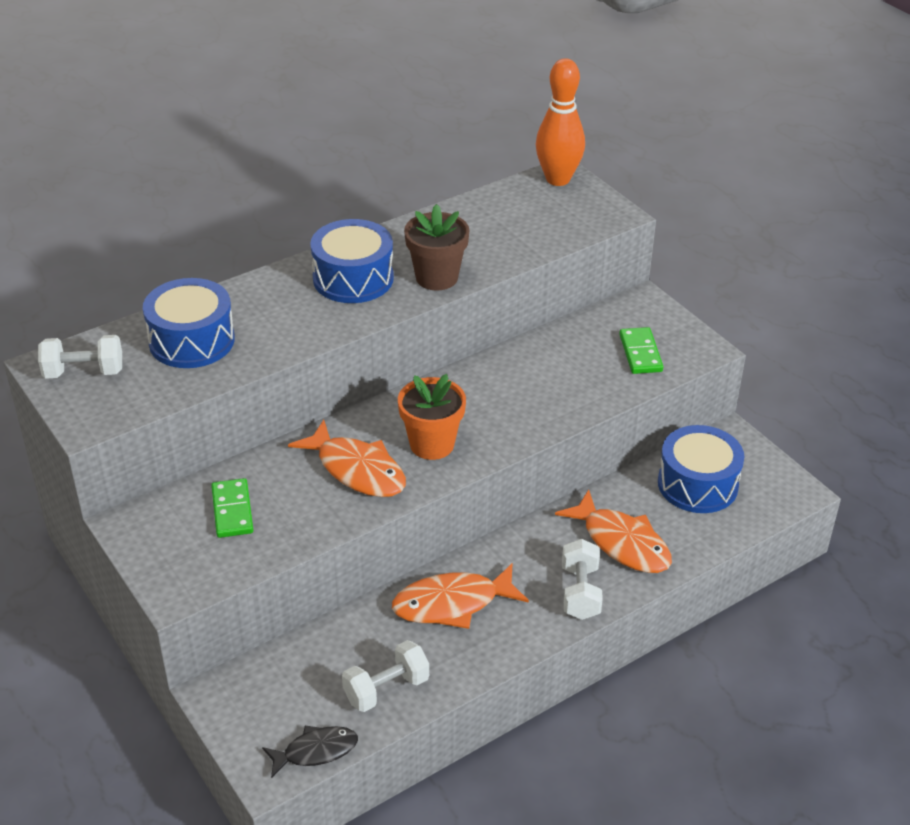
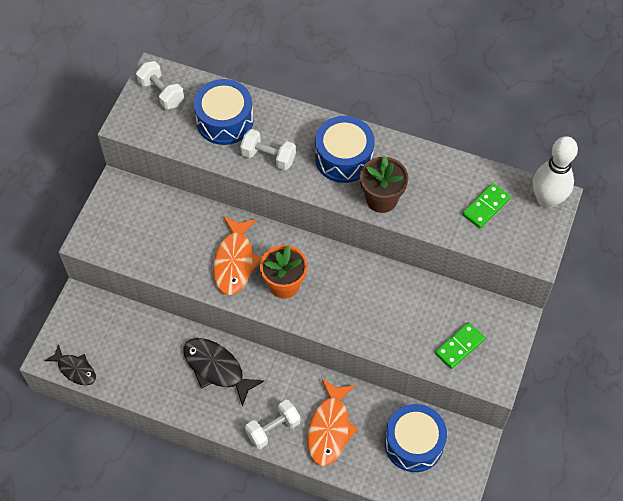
camera: 55 degrees right, 20 degrees up
(232, 510) = (160, 225): green domino -> green domino (486, 207)
(386, 689) = (135, 375): white dumbbell -> white dumbbell (268, 157)
(452, 604) = (216, 368): orange fish -> black fish
(558, 179) = (547, 200): orange bowling pin -> white bowling pin

